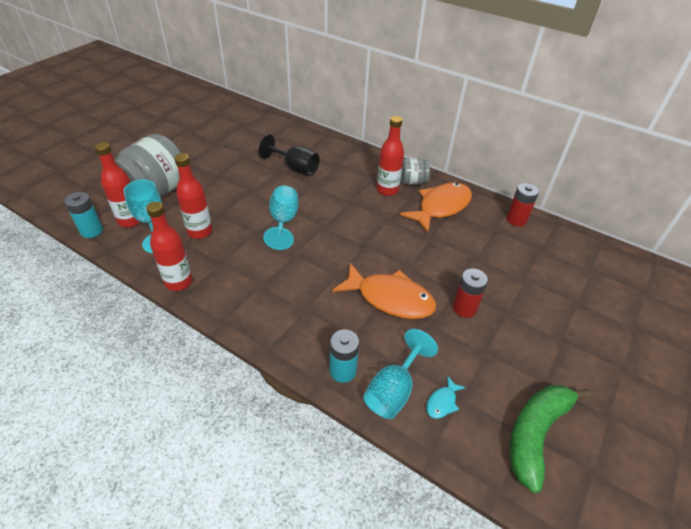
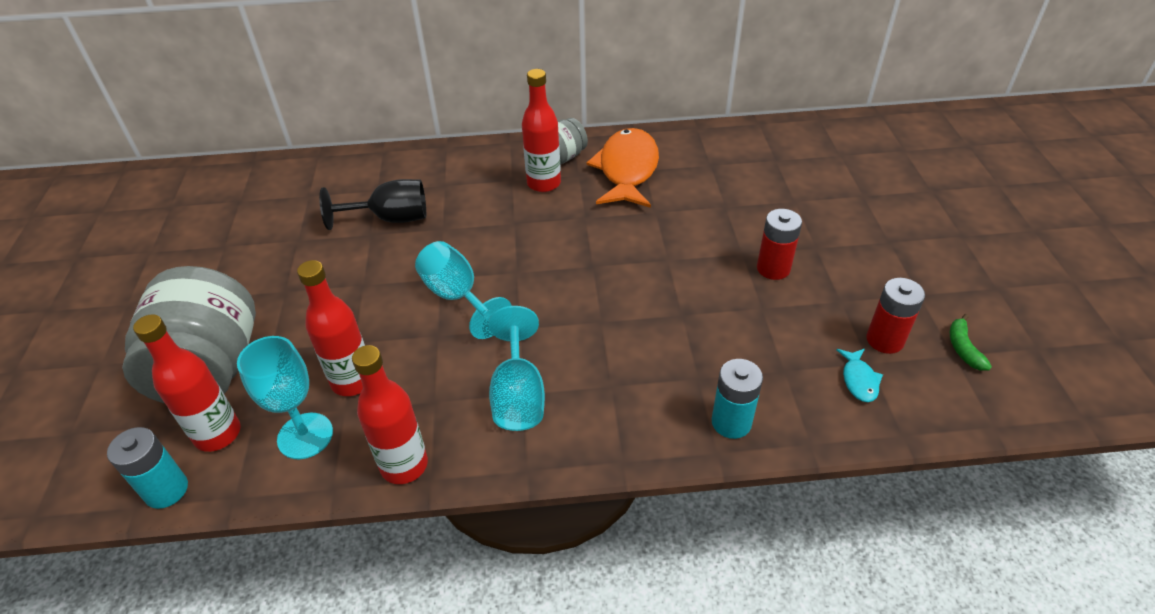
camera: 35 degrees left, 0 degrees up
(390, 298) = (689, 308): orange fish -> none
(393, 390) = (803, 403): turquoise goblet -> turquoise goblet (518, 395)
(516, 220) = (719, 141): red battery -> red battery (884, 340)
(535, 433) = (963, 348): green banana -> green banana, size x0.44

